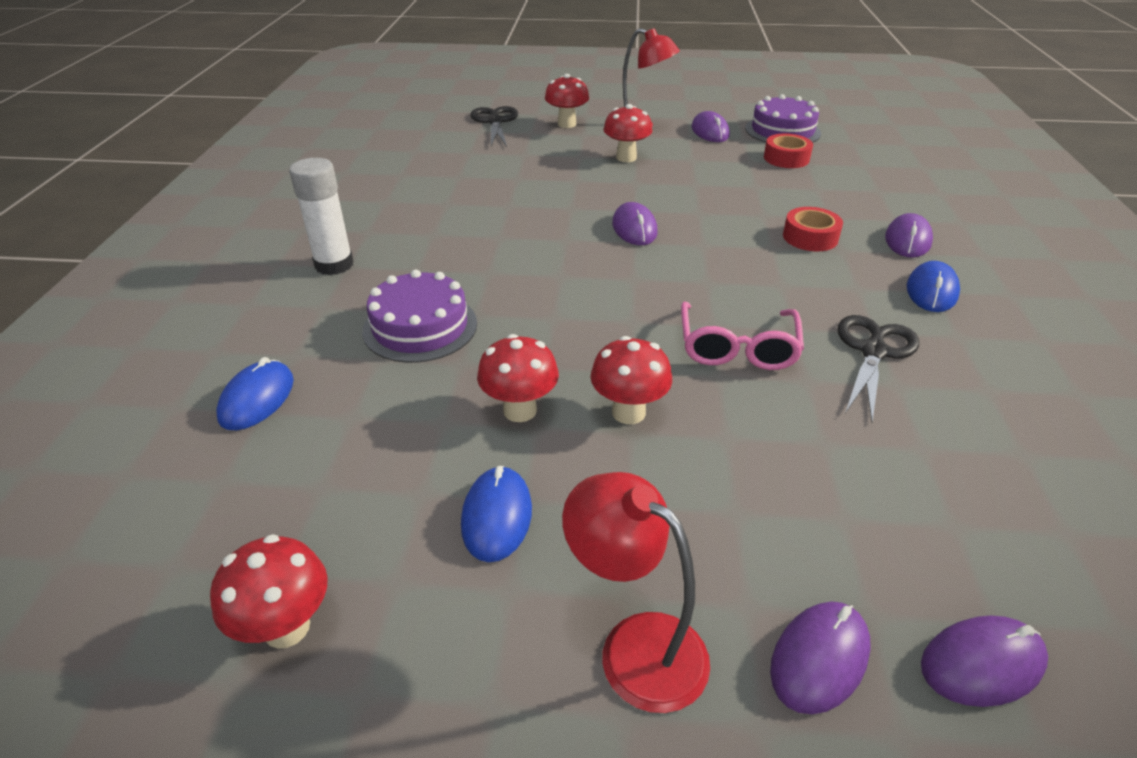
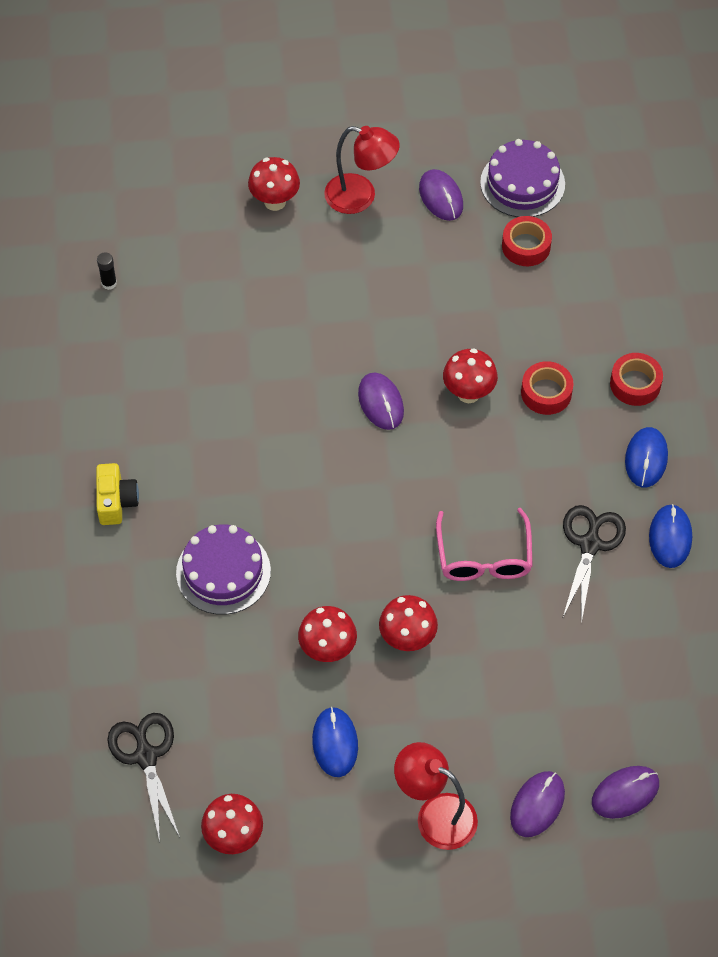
camera: 10 degrees left, 20 degrees up
(257, 399) = (128, 670): blue mouse -> blue mouse (670, 537)
(334, 265) = (116, 501): white glue stick -> yellow camera
(408, 148) = (109, 283): none -> black glue stick
(495, 122) = (190, 207): black scissors -> black scissors (146, 756)
(626, 157) = (354, 269): red mushroom -> red mushroom (468, 393)
(907, 240) = (635, 384): purple mouse -> red tape

